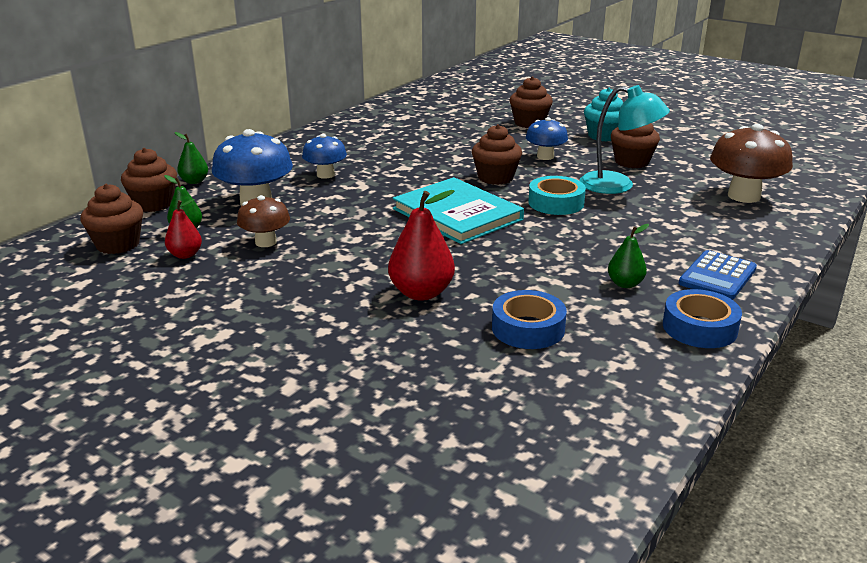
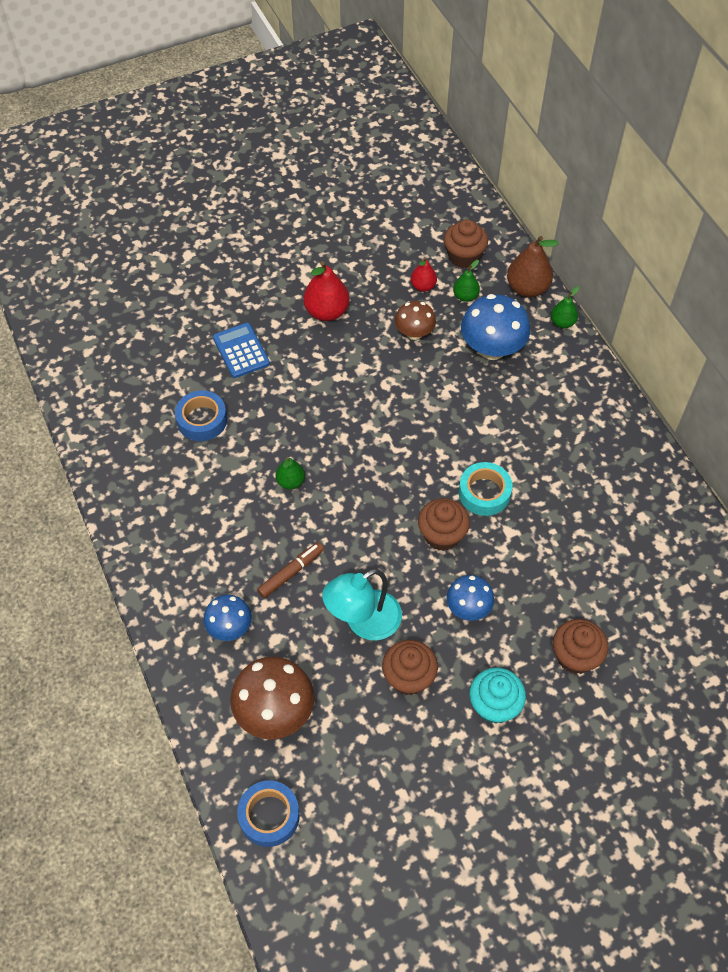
camera: 120 degrees right, 30 degrees up
(154, 204) = (527, 288): brown cupcake -> brown pear
(325, 175) = (525, 413): blue mushroom -> blue mushroom (230, 627)
(421, 293) = (282, 387): red pear -> red pear (326, 312)
(457, 214) = (385, 467): turquoise book -> none
(556, 203) = (360, 548): turquoise tape -> turquoise tape (484, 493)
(625, 223) = (291, 572): none -> brown marker
(625, 284) = (209, 506): green pear -> green pear (290, 481)
(699, 328) = (133, 509): blue tape -> blue tape (269, 816)
(717, 276) = (176, 571): blue calculator -> blue calculator (241, 351)

